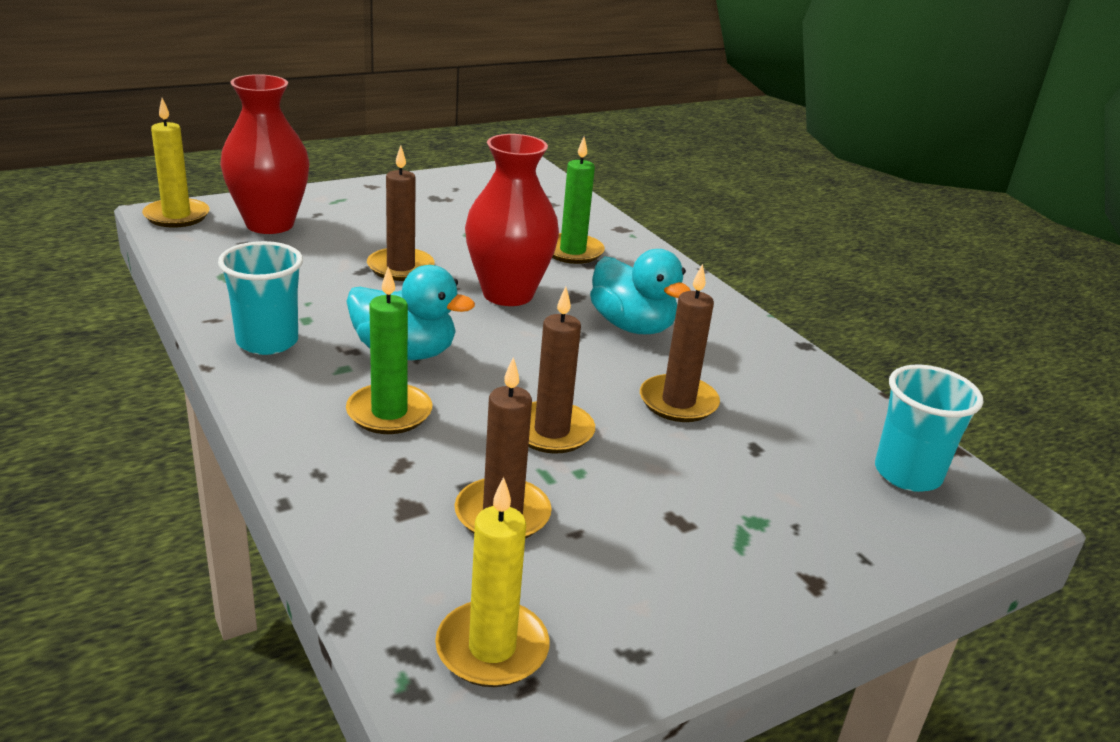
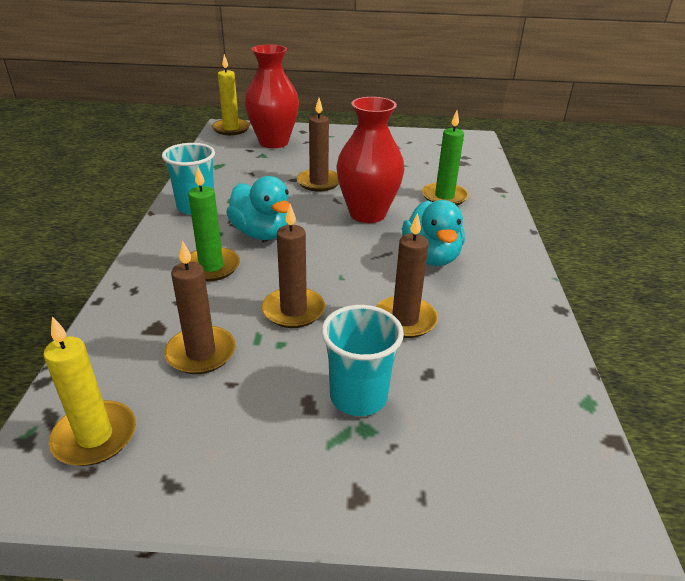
camera: 35 degrees right, 5 degrees up
(907, 474) = (541, 444): turquoise cup -> turquoise cup (358, 396)

